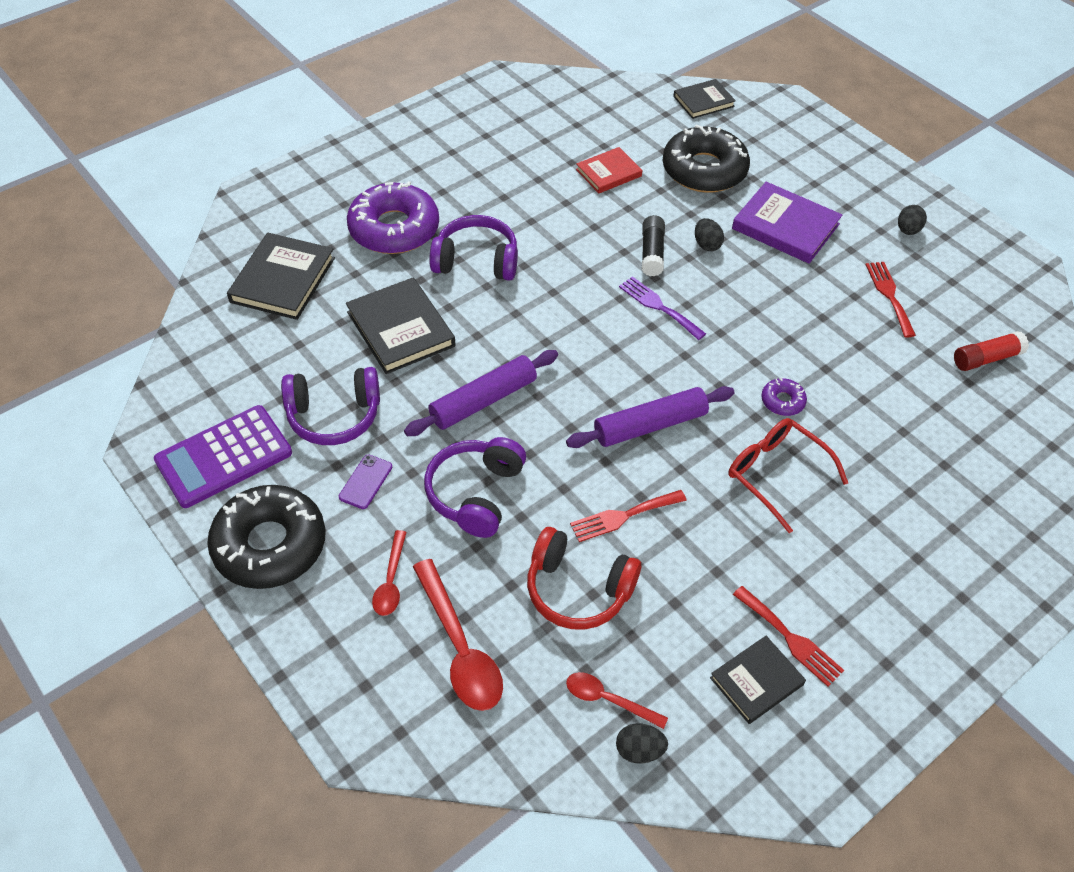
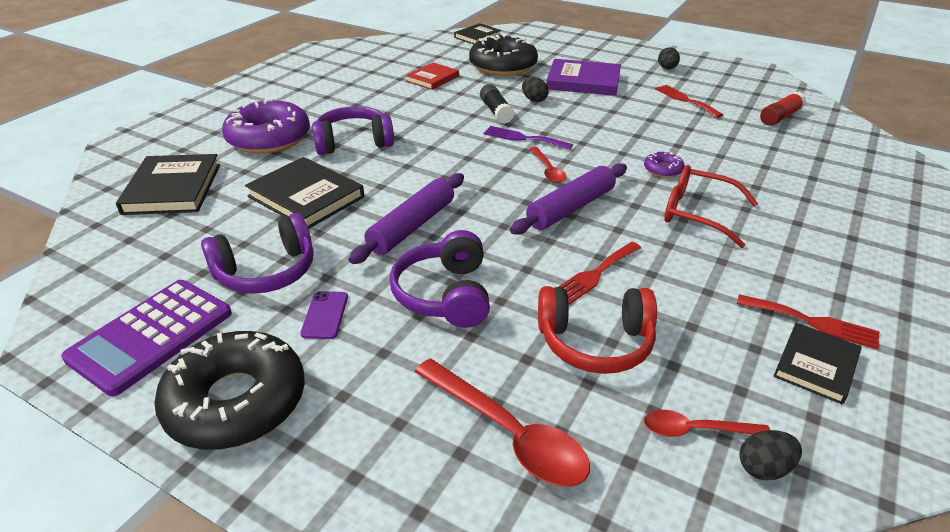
camera: 20 degrees left, 15 degrees down
(391, 581) = (396, 394): red spoon -> red spoon (548, 170)

